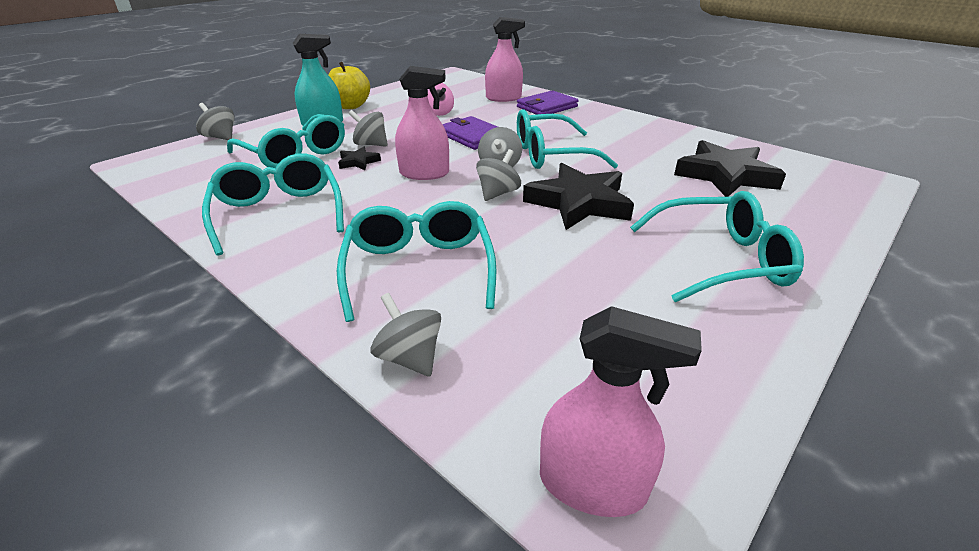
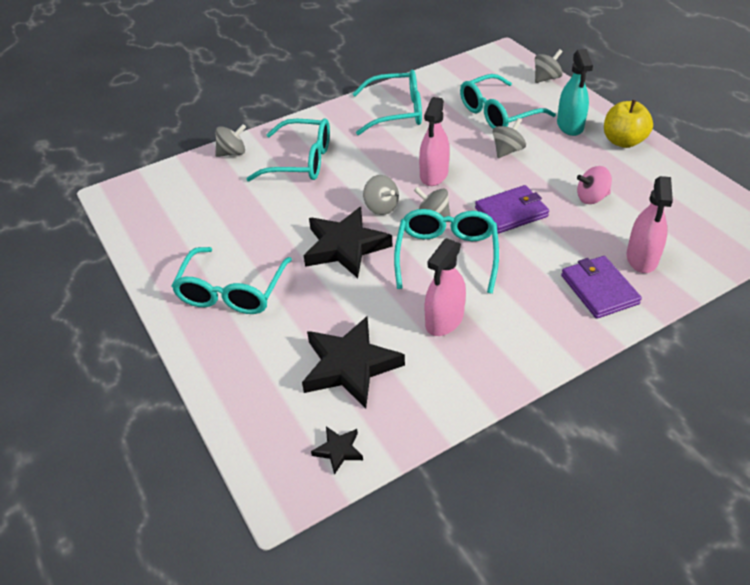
camera: 110 degrees right, 10 degrees up
(358, 162) = (470, 143): black star -> black star (338, 450)
(592, 484) = (137, 189): pink spray bottle -> pink spray bottle (444, 320)

